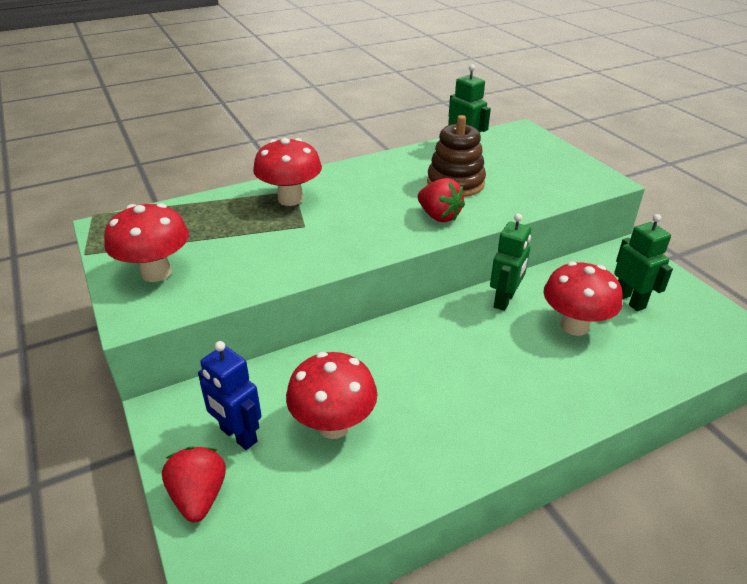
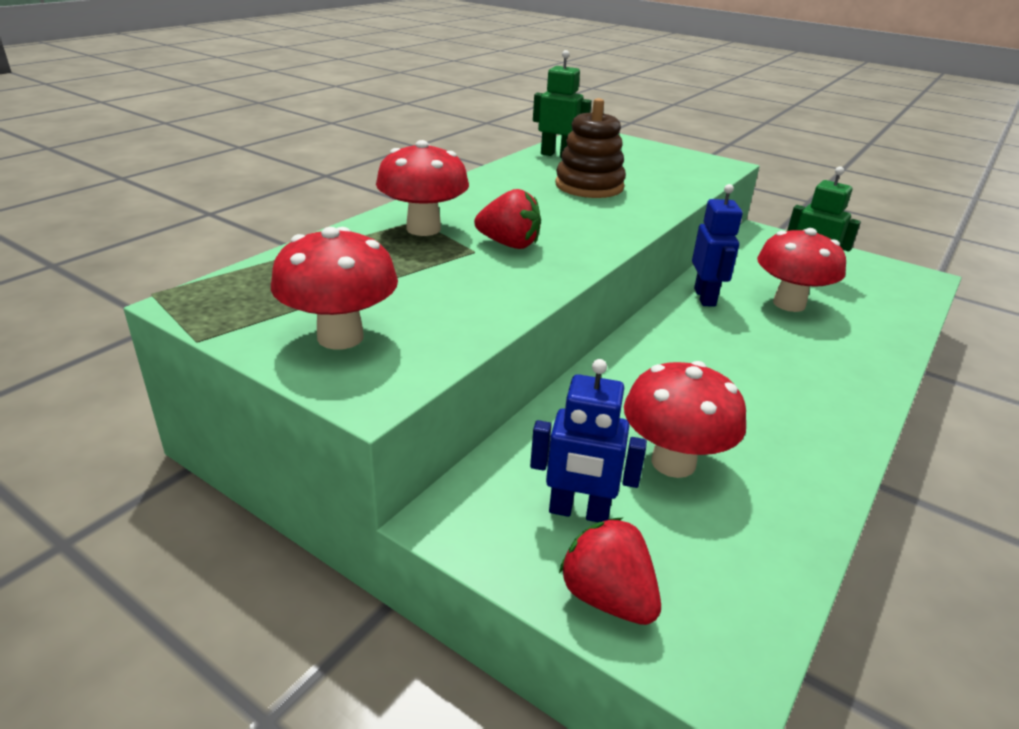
camera: 30 degrees left, 5 degrees down
(439, 216) = (611, 216): red strawberry -> red strawberry (509, 244)
(504, 300) = (705, 297): green robot -> blue robot

